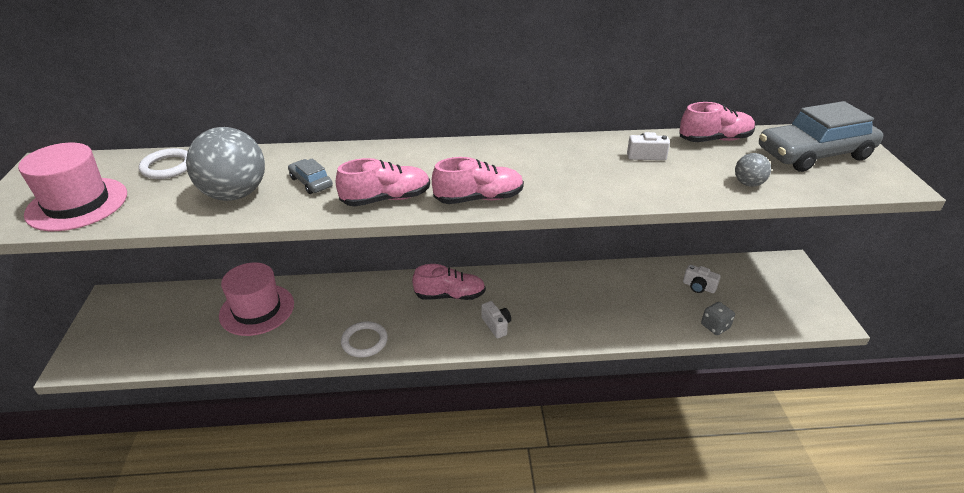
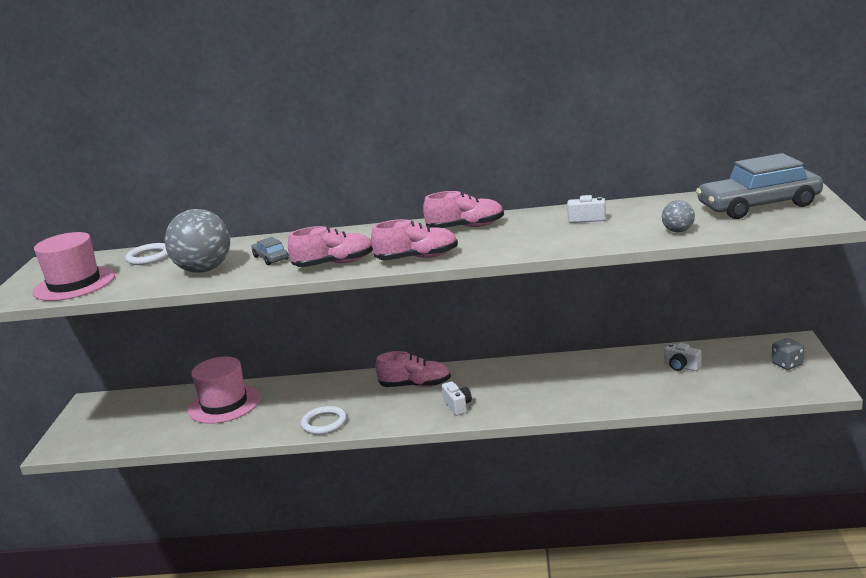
camera: 10 degrees right, 15 degrees down
(714, 139) = (662, 203): pink shoe -> pink shoe (466, 227)
(715, 326) = (689, 397): grey dice -> grey dice (787, 364)

